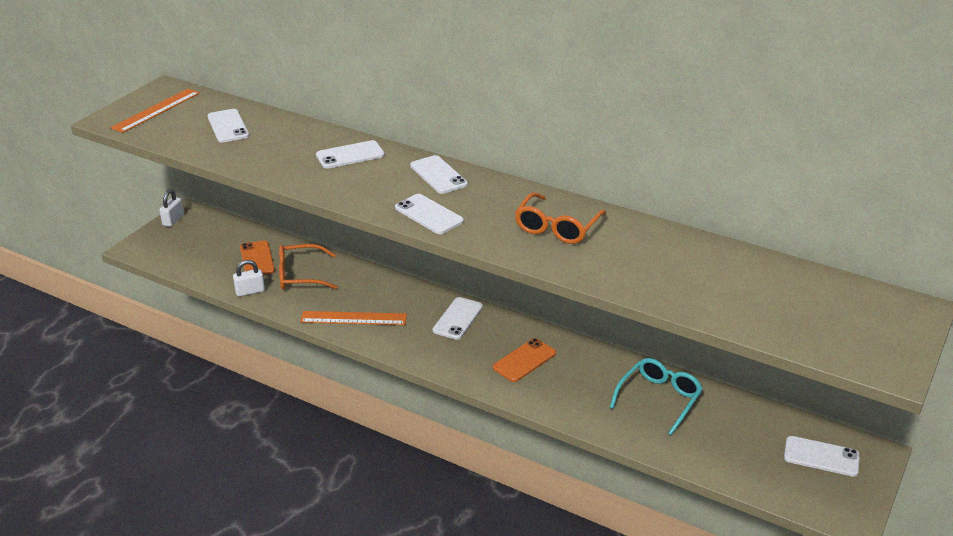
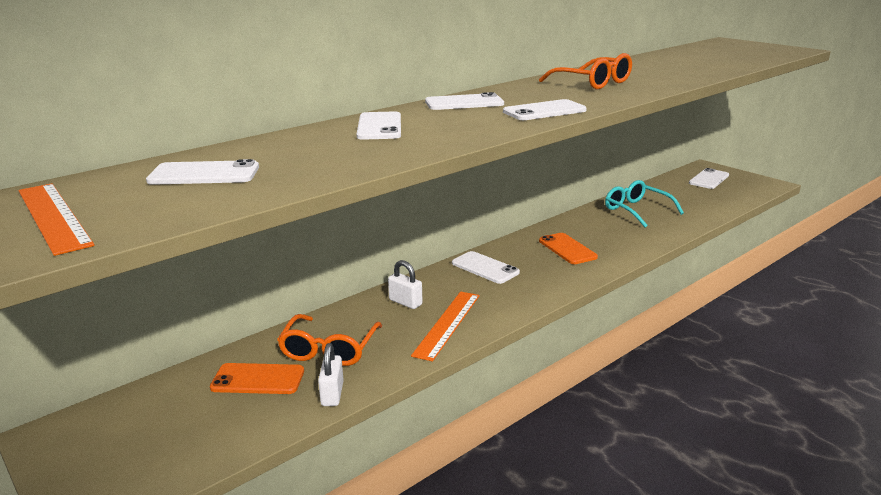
camera: 70 degrees left, 10 degrees down
(173, 220) = (51, 454): white padlock -> white padlock (405, 302)

